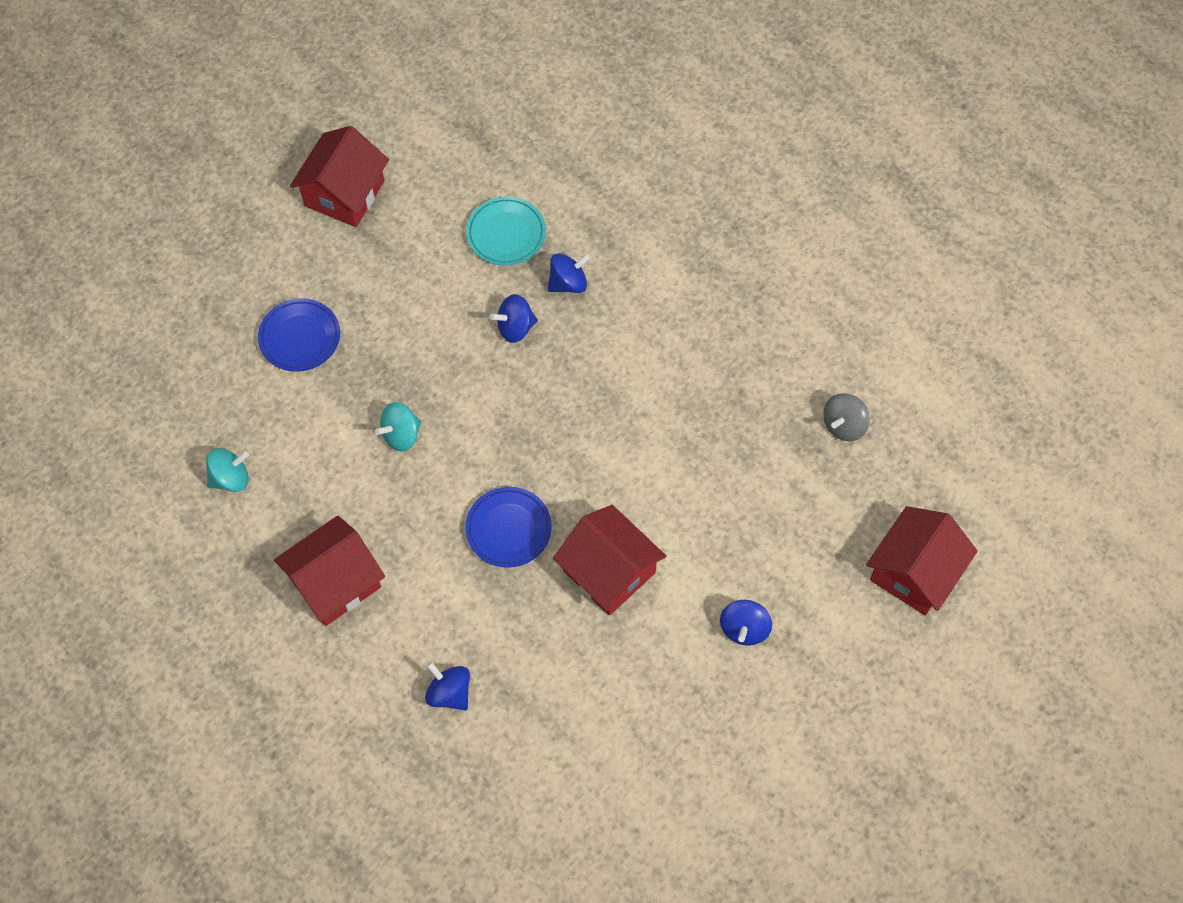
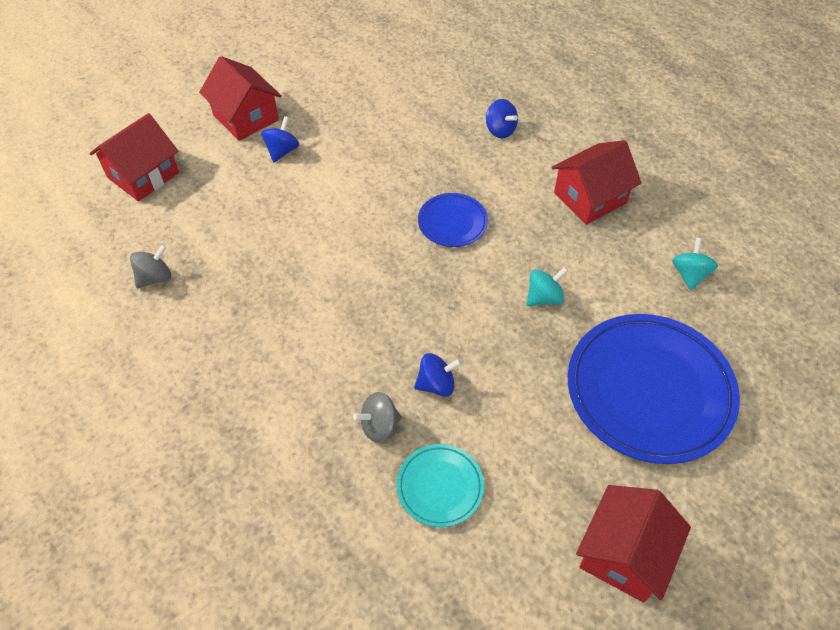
camera: 175 degrees left, 10 degrees down
(231, 478) = (689, 274): turquoise spinning top -> turquoise spinning top turned 120 degrees clockwise
(300, 337) = (649, 391): blue plate -> blue plate, size x2.07
(568, 283) = (379, 426): blue spinning top -> grey spinning top
(609, 571) = (376, 190): red house -> red house (245, 117)

